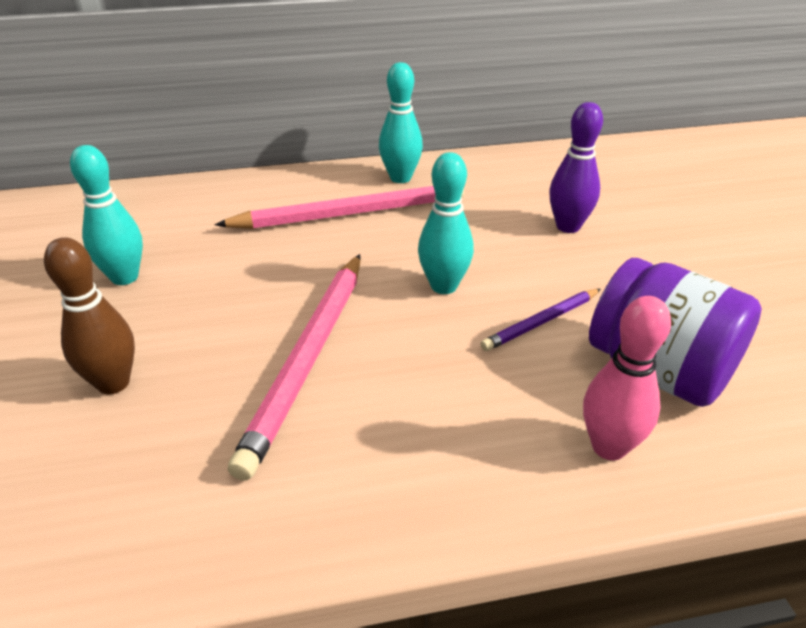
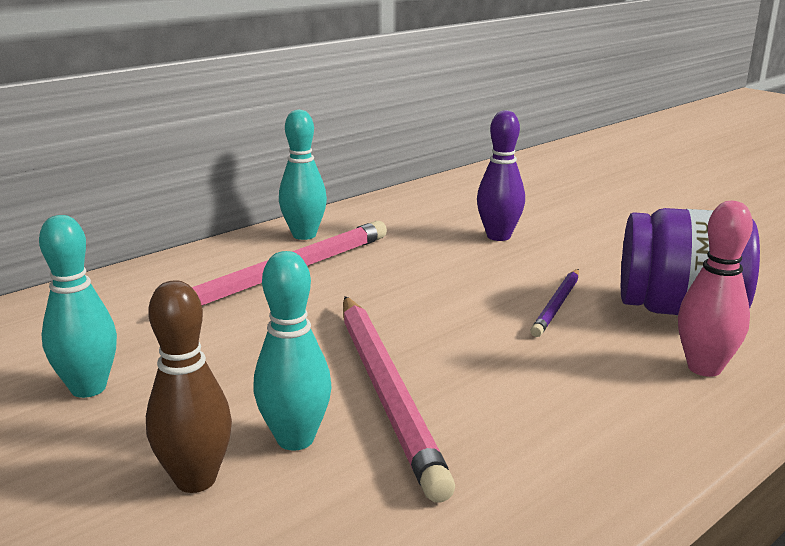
camera: 30 degrees left, 15 degrees down
(444, 286) = (445, 303): turquoise bowling pin -> turquoise bowling pin (295, 439)

